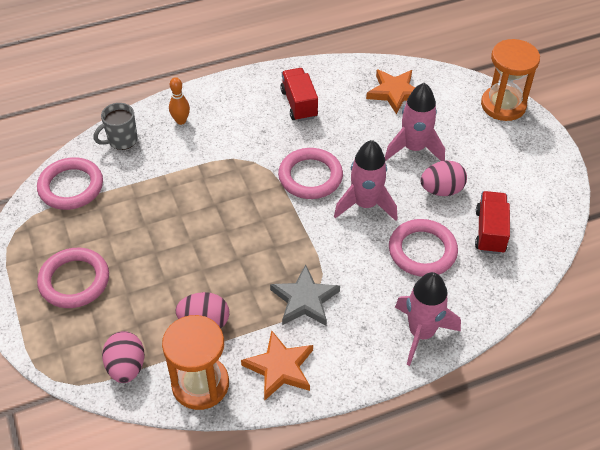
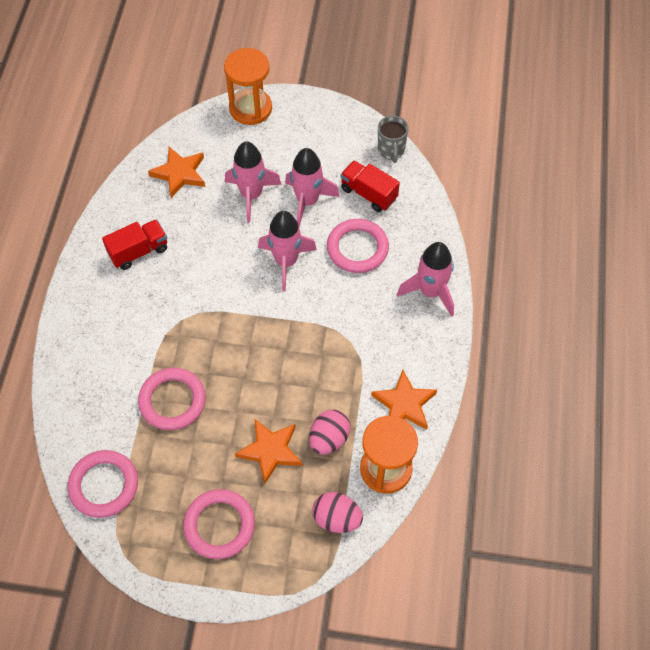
camera: 60 degrees left, 10 degrees up
(121, 140) = (75, 417): grey mug -> grey mug (391, 150)
(166, 283) = (270, 451): none -> orange star
(181, 121) = (88, 355): orange bowling pin -> none
(299, 104) = (138, 251): red truck -> red truck turned 135 degrees clockwise
(305, 300) = (352, 354): grey star -> none
(310, 177) = (229, 286): pink ring -> pink ring (172, 401)
(441, 190) = (307, 201): pink egg -> pink rocket

